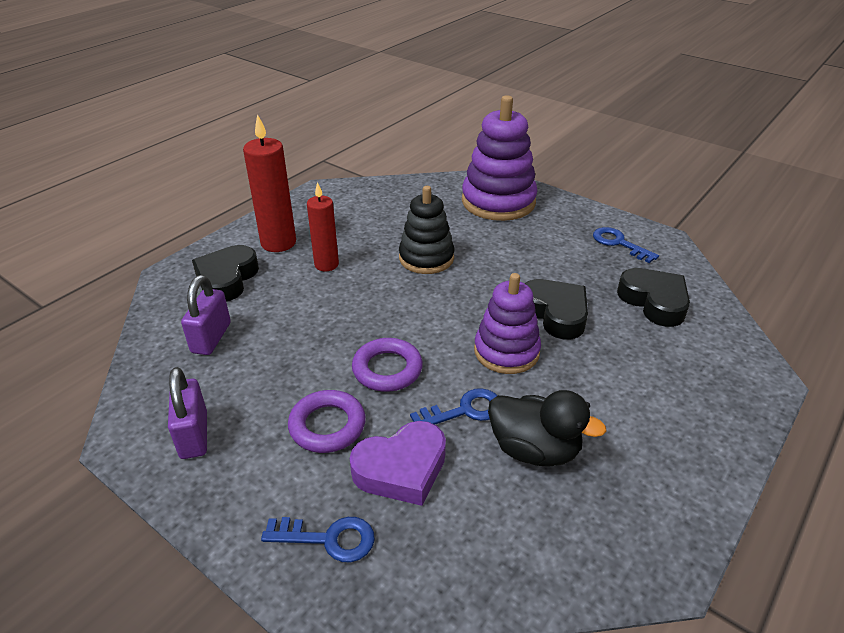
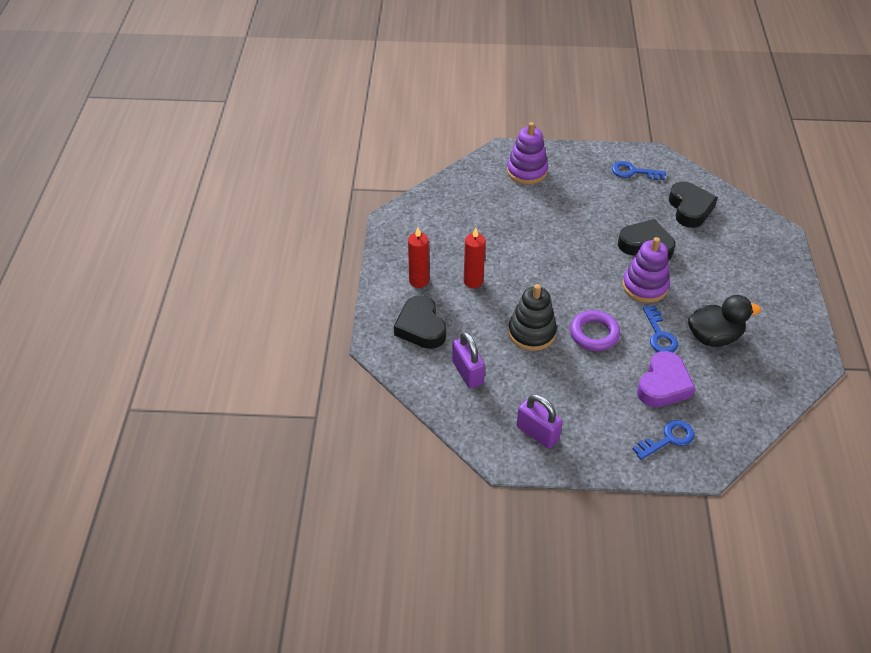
camera: 35 degrees left, 10 degrees up
(278, 243) = (419, 281): red candle -> red candle, size x0.66
(327, 426) = (601, 385): purple ring -> none
(426, 258) = (531, 243): black stacking toy -> black stacking toy (531, 332)
(464, 410) = (659, 335): blue key -> blue key turned 135 degrees clockwise
(498, 201) = (527, 171): purple stacking toy -> purple stacking toy, size x0.66
(654, 301) = (690, 208): black heart -> black heart turned 60 degrees clockwise

